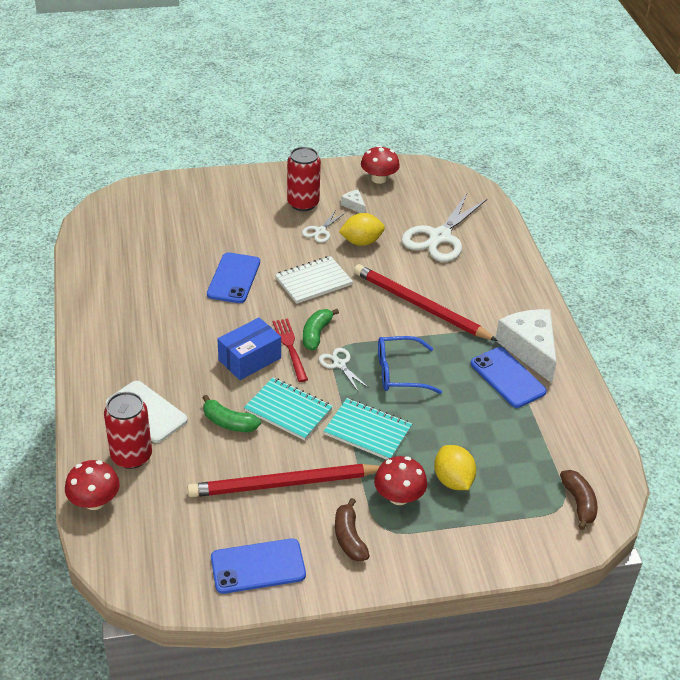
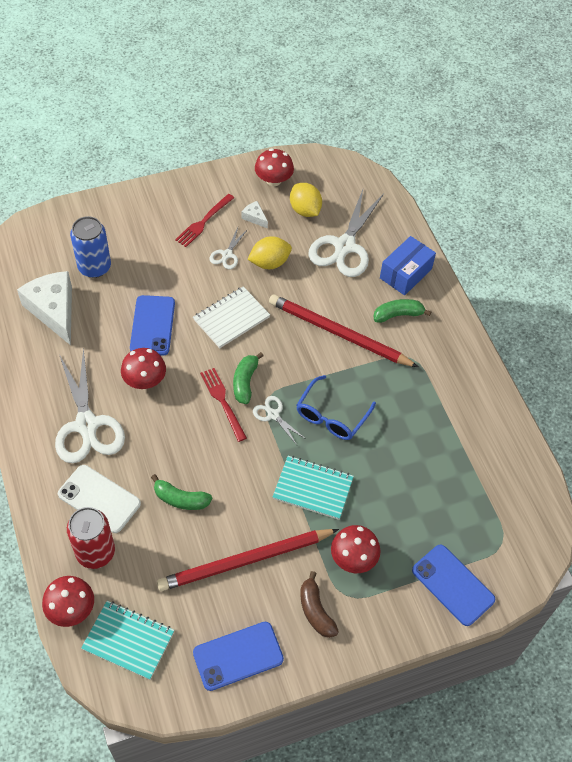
camera: 10 degrees left, 15 degrees up
(149, 350) = (87, 425): none -> white scissors
(188, 227) = (94, 267): none -> blue can
(215, 321) = (145, 380): none -> red mushroom
(249, 359) = (186, 421): blue box -> blue box (405, 273)
(288, 410) = (234, 476): turquoise notebook -> turquoise notebook (128, 640)
(303, 203) = (204, 222): red can -> red fork
(399, 372) = (331, 416): blue glasses -> blue glasses turned 45 degrees counterclockwise
(453, 480) = (400, 532): yellow lemon -> yellow lemon (305, 210)
(484, 297) = (398, 315): none -> green banana
(507, 377) = (433, 407): blue phone -> blue phone (453, 585)
(529, 349) = (448, 370): white cheese -> white cheese (53, 310)
(578, 503) = (516, 539): brown banana -> none

